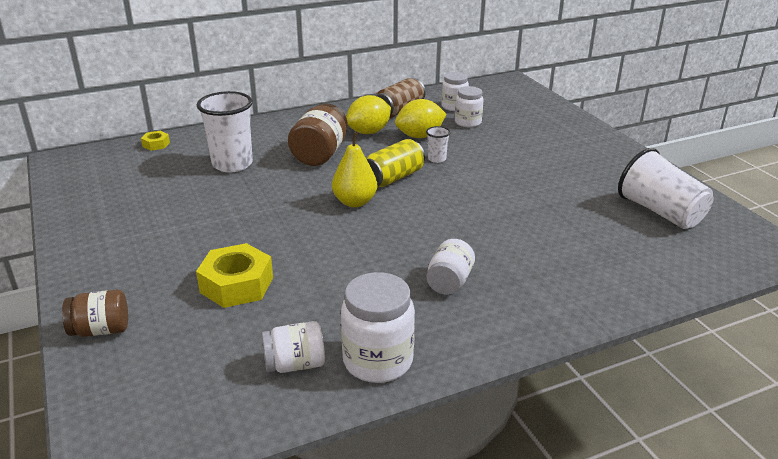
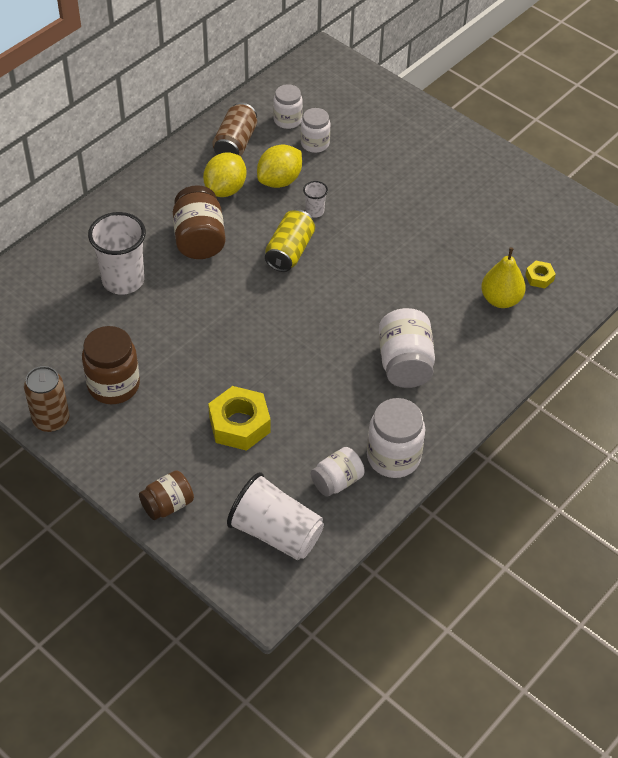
camera: 25 degrees left, 20 degrees up
(74, 235) = (51, 420): none -> brown can
(152, 226) = (113, 385): none -> brown jar
(156, 144) = (20, 275): yellow nut -> yellow nut (539, 277)
(355, 202) = (274, 296): yellow pear -> yellow pear (501, 299)
(449, 282) = (405, 363): white jar -> white jar, size x1.57
(660, 212) = (536, 225): white cup -> white cup (276, 533)

